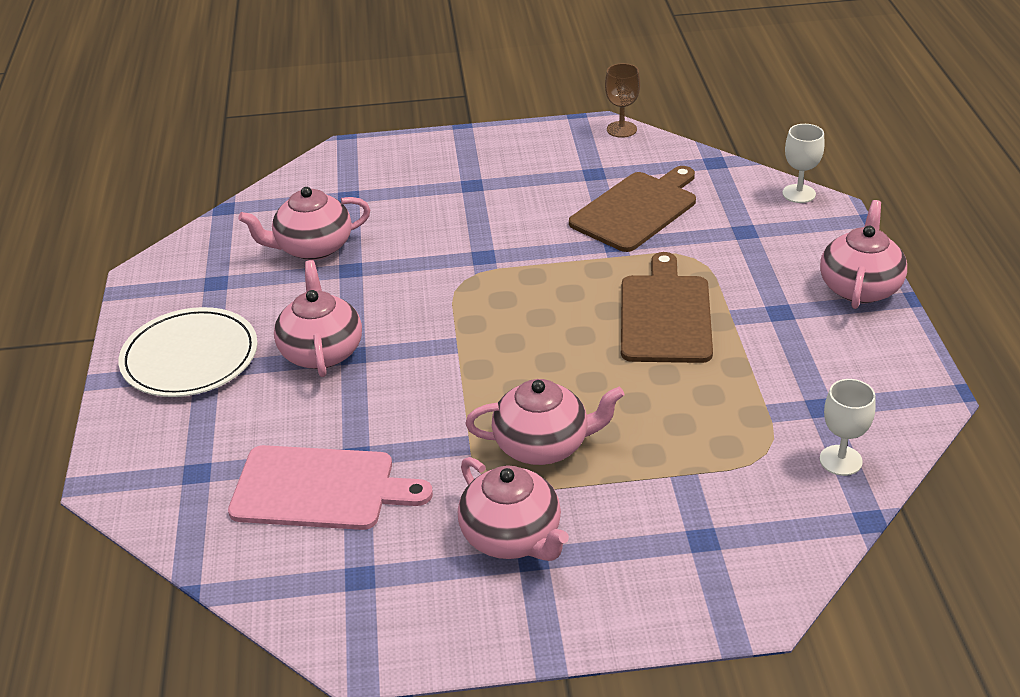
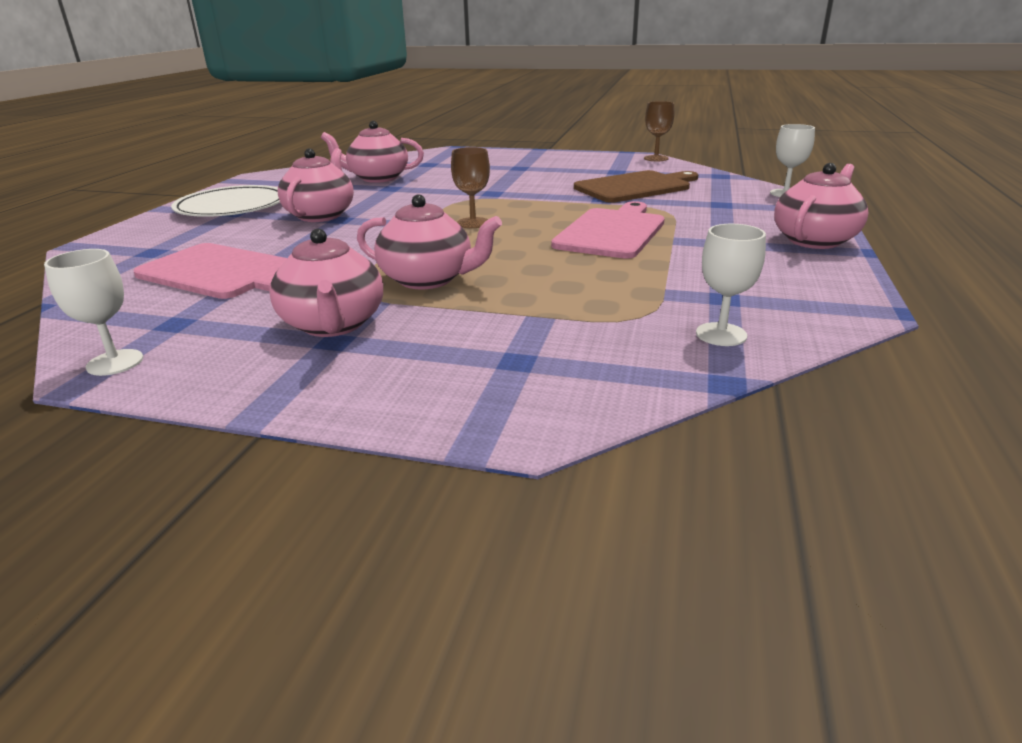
camera: 20 degrees right, 10 degrees down
(365, 642) = (115, 362): none -> white goblet
(510, 329) = (473, 223): none -> brown goblet
(665, 315) = (611, 232): brown cutting board -> pink cutting board

